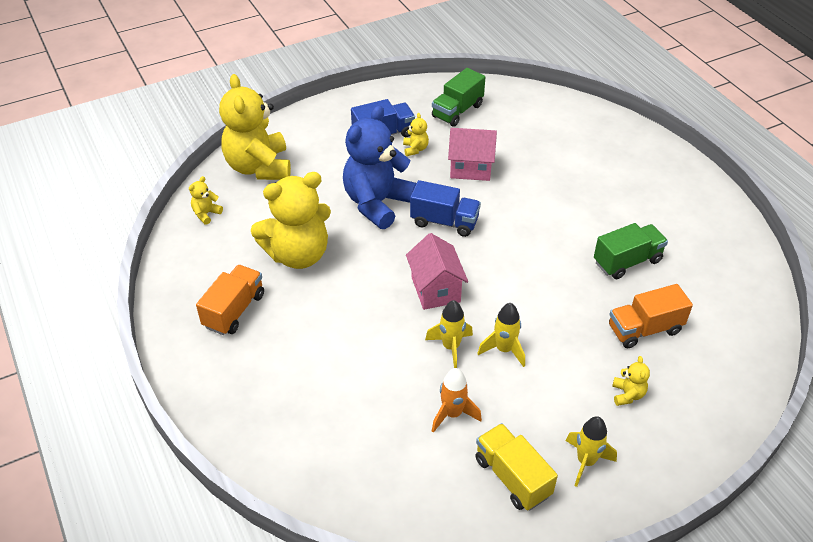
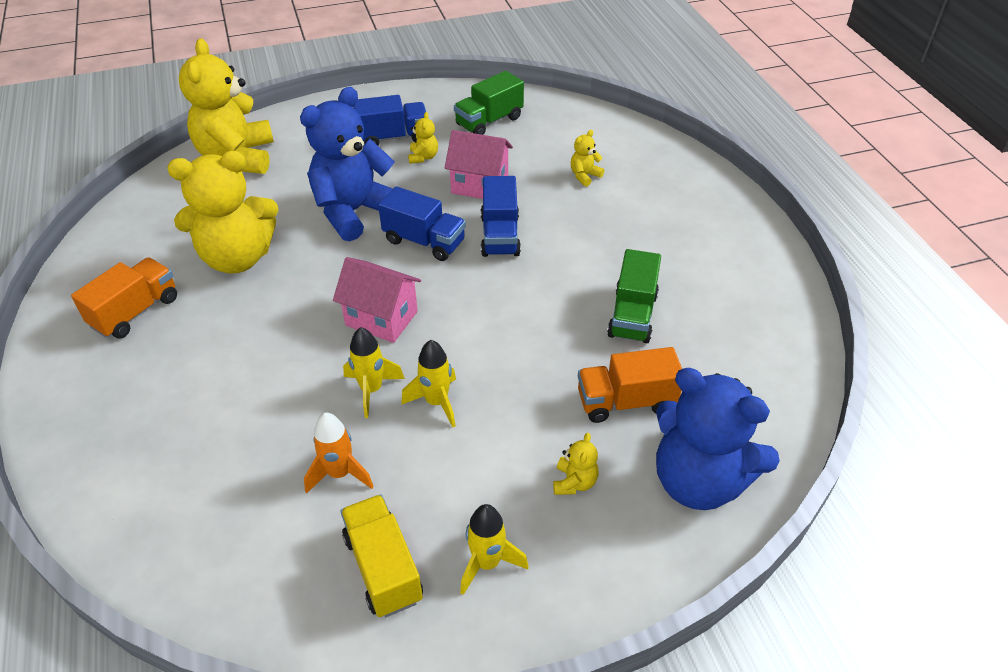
camera: 10 degrees right, 0 degrees up
(206, 214) = (155, 201): yellow teddy bear -> yellow teddy bear (584, 176)
(435, 289) = (381, 318): pink house -> pink house turned 60 degrees counterclockwise
(502, 209) = (500, 235): none -> blue truck
(627, 261) = (632, 315): green truck -> green truck turned 120 degrees clockwise
(715, 380) = (699, 480): none -> blue teddy bear

